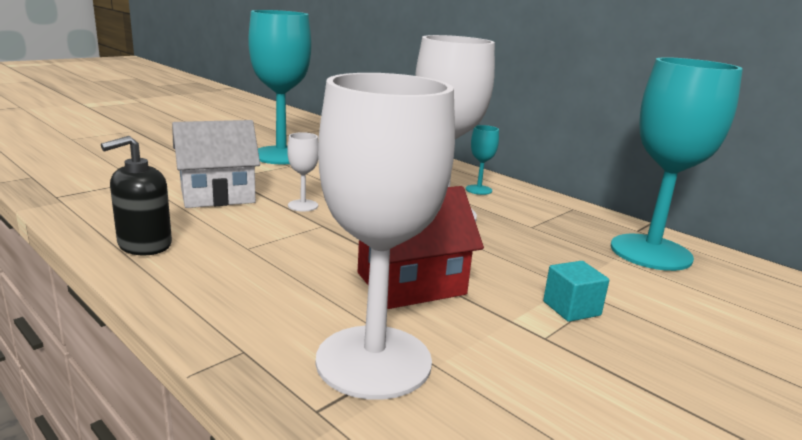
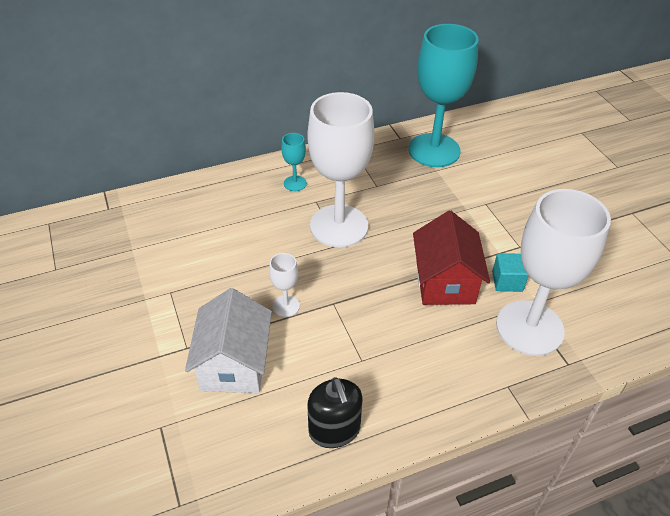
camera: 65 degrees left, 25 degrees up
(281, 155) = (133, 291): turquoise goblet -> none
(571, 308) = (493, 221): turquoise cube -> turquoise cube (507, 281)

